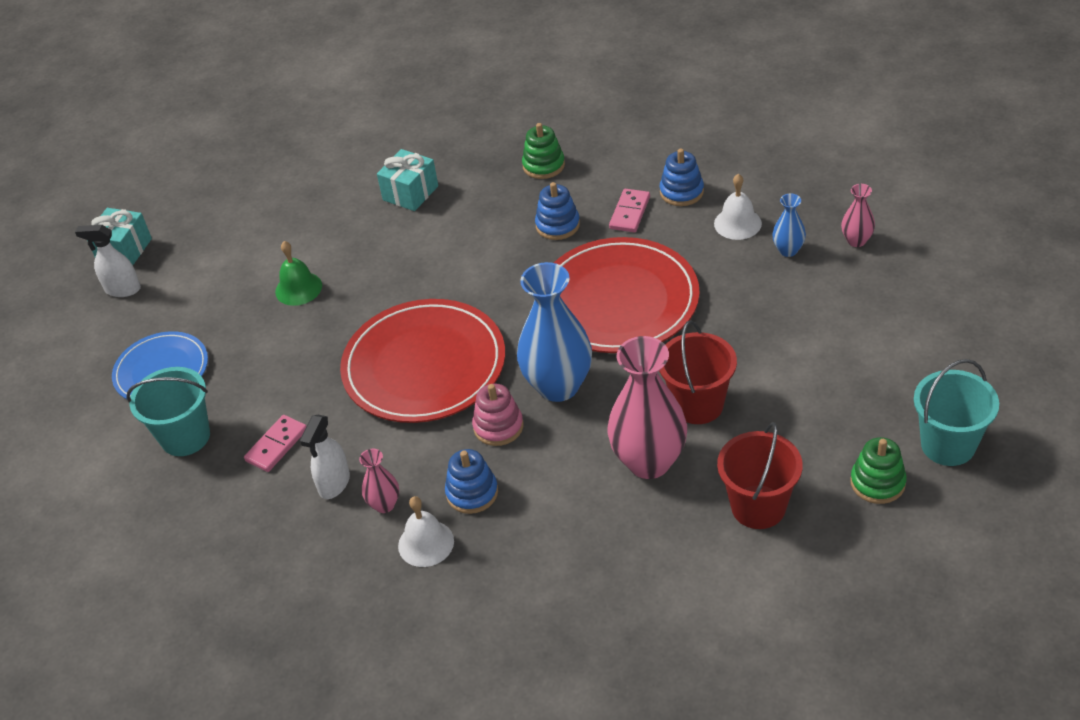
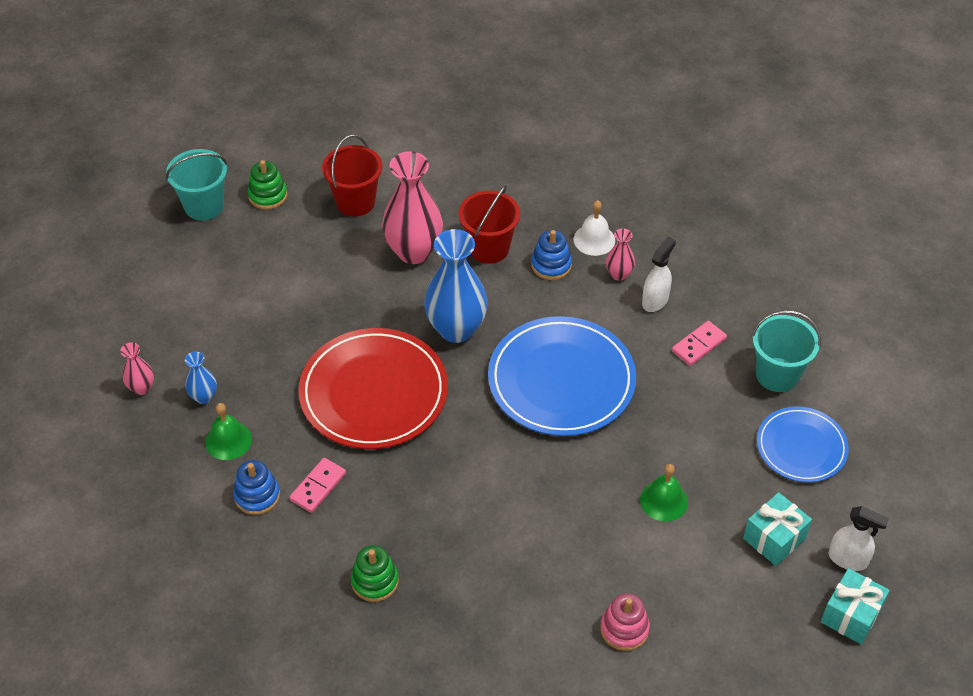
camera: 170 degrees left, 5 degrees up
(410, 193) = (526, 591): turquoise gift -> turquoise gift (774, 538)
(424, 366) = (561, 380): red plate -> blue plate
(498, 427) = (515, 309): pink stacking toy -> pink stacking toy (624, 629)
(557, 225) = (392, 495): blue stacking toy -> none
(698, 405) = (357, 283): red bucket -> red bucket (489, 248)
(737, 223) = (228, 440): white bell -> green bell

